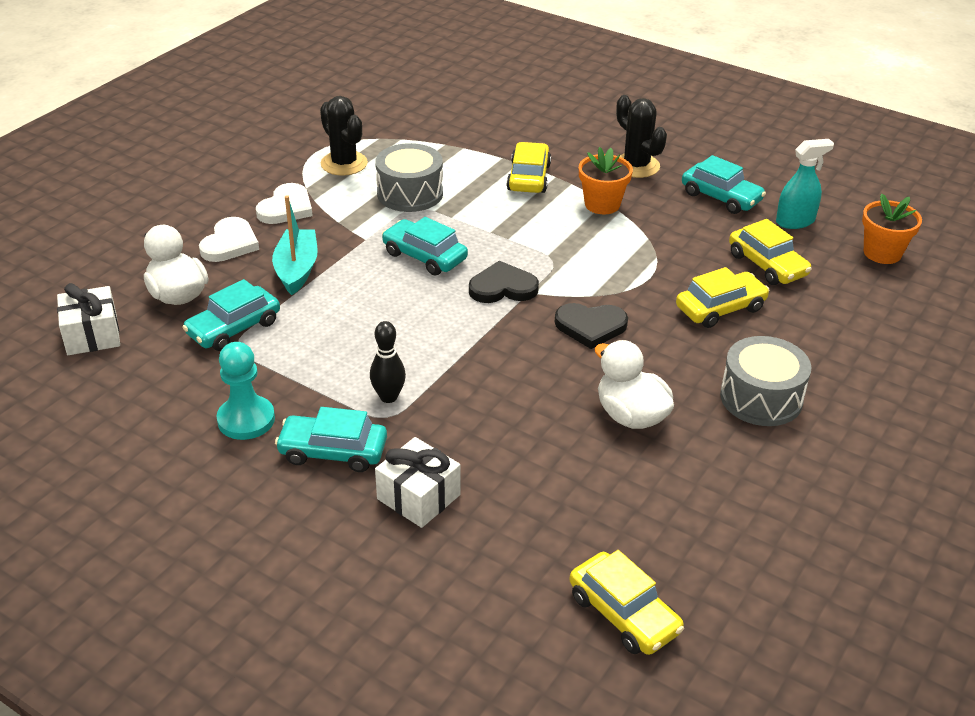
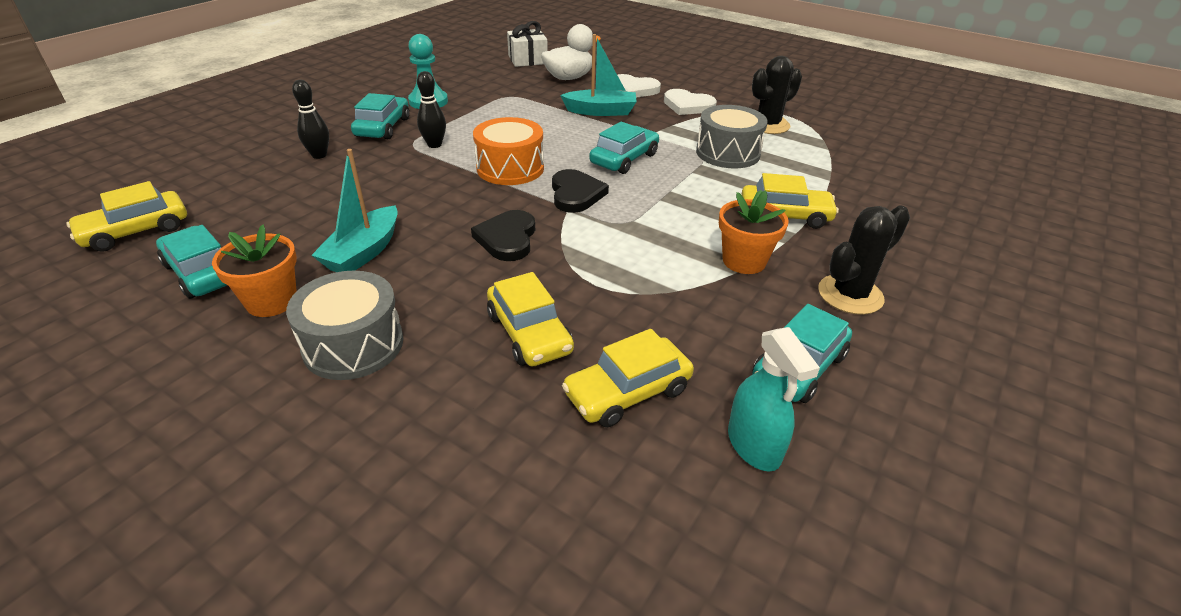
camera: 90 degrees right, 0 degrees up
(234, 328) = (529, 94): turquoise car -> turquoise car (203, 273)
(419, 497) = (319, 155): white gift -> black bowling pin
(449, 333) = (510, 168): none -> orange drum
(631, 416) = (364, 252): white duck -> turquoise boat
(882, 253) = (677, 558): orange flower pot -> orange flower pot (271, 301)

